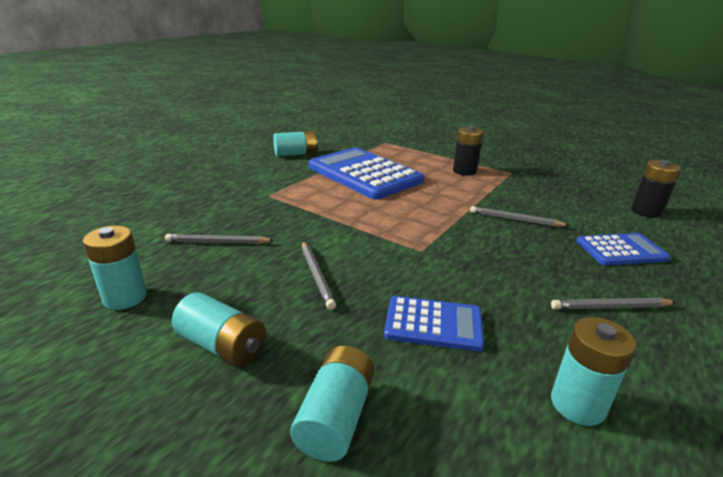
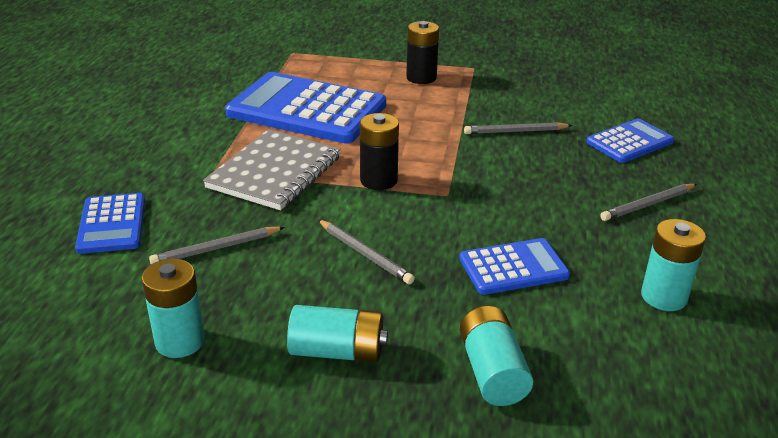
camera: 25 degrees left, 5 degrees up
(173, 210) = (112, 224): none -> blue calculator
(296, 154) = (189, 98): turquoise battery -> none
(306, 205) = (275, 172): none -> grey notebook
(646, 211) = (631, 89): black battery -> black battery (378, 180)

